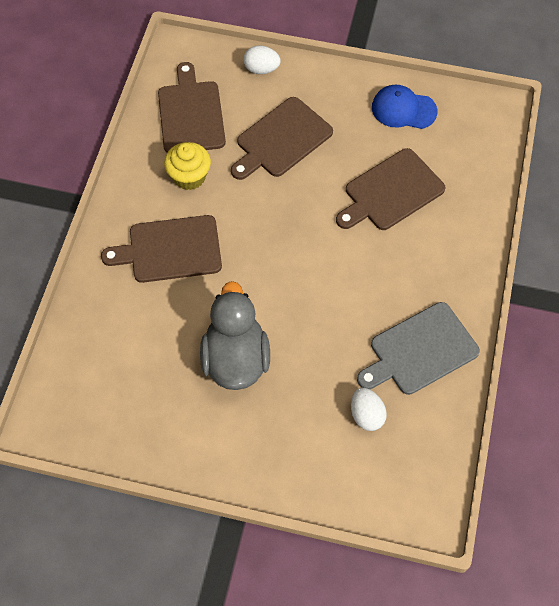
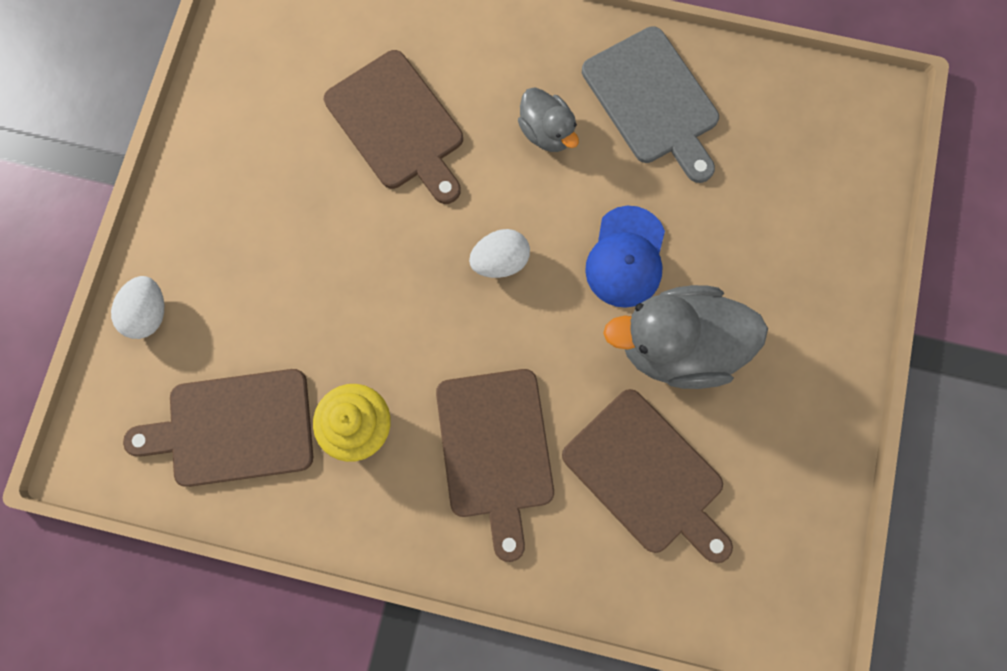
camera: 90 degrees left, 15 degrees up
(281, 139) = (294, 281): brown cutting board -> brown cutting board (647, 475)
(366, 415) = (750, 172): white egg -> white egg (500, 261)
(391, 281) = (547, 132): none -> grey duck
(403, 109) = (248, 100): blue cap -> blue cap (626, 257)

